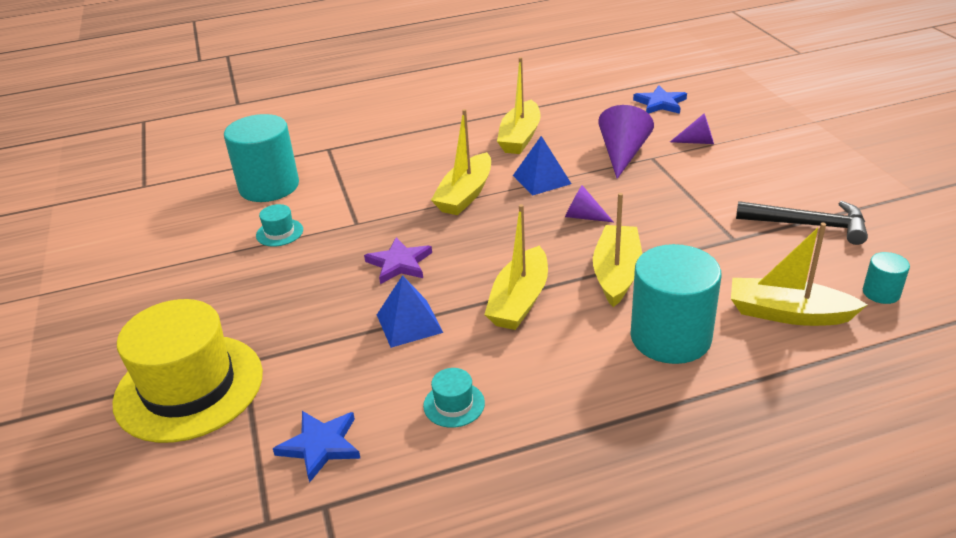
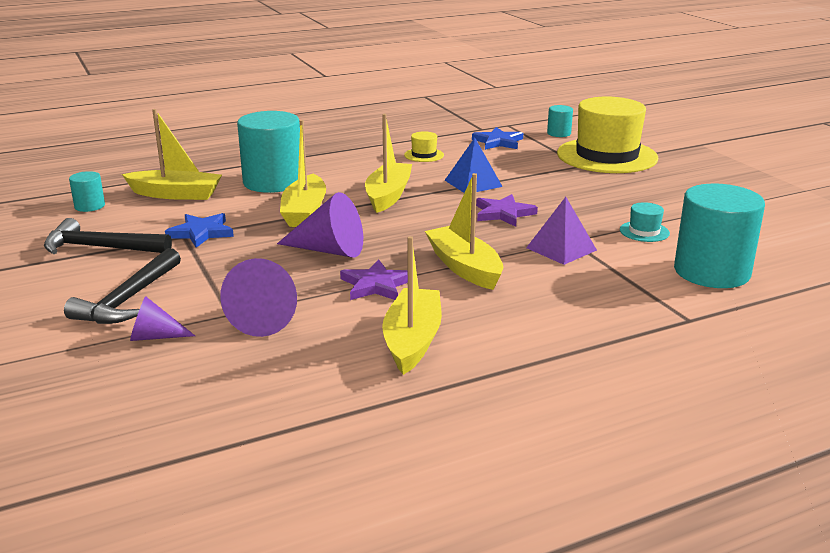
camera: 170 degrees right, 10 degrees down
(201, 474) = (559, 133): none -> turquoise cylinder
(371, 213) = (561, 249): none -> purple pyramid
(454, 404) = (424, 155): turquoise hat -> yellow hat
(465, 194) = (464, 268): yellow boat -> yellow boat turned 45 degrees counterclockwise
(541, 179) = (376, 285): blue pyramid -> purple star
(583, 216) = (329, 250): purple cone -> purple cone, size x1.70
(660, 103) = (174, 408): blue star -> blue star (201, 233)
(738, 170) = (128, 299): none -> black hammer

